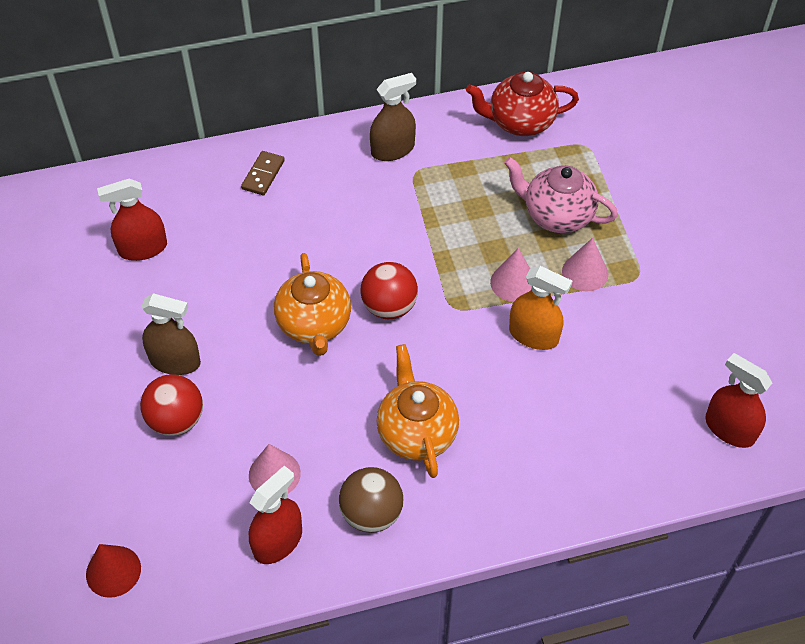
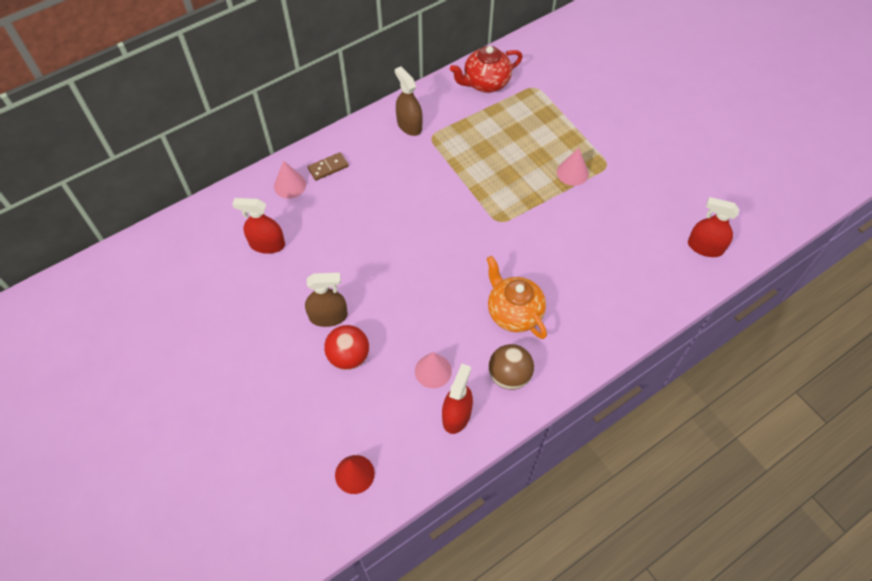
camera: 20 degrees left, 5 degrees up
(143, 248) = (267, 244): red spray bottle -> red spray bottle turned 45 degrees clockwise
(263, 175) = (328, 167): brown domino -> brown domino turned 60 degrees clockwise
(314, 325) = (412, 261): orange teapot -> none
(389, 307) = (457, 234): red ball -> none
(392, 149) = (409, 125): brown spray bottle -> brown spray bottle turned 75 degrees counterclockwise
(513, 282) = (530, 193): pink cone -> pink cone (290, 185)
(533, 335) = (559, 224): orange spray bottle -> none
(556, 216) = (537, 140): pink teapot -> none

